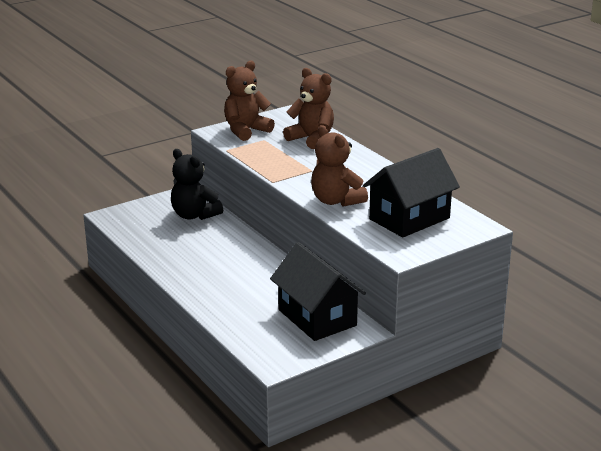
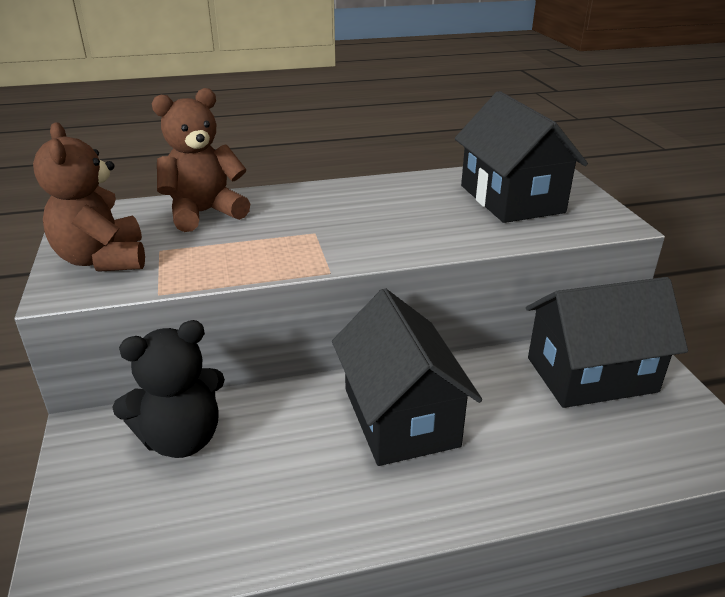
camera: 70 degrees left, 5 degrees up
(241, 264) = (400, 417): none -> black house
(336, 201) = (432, 234): brown teddy bear -> none

